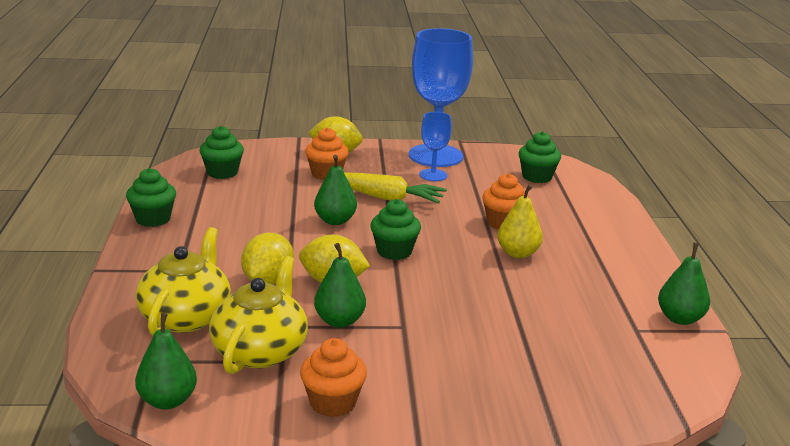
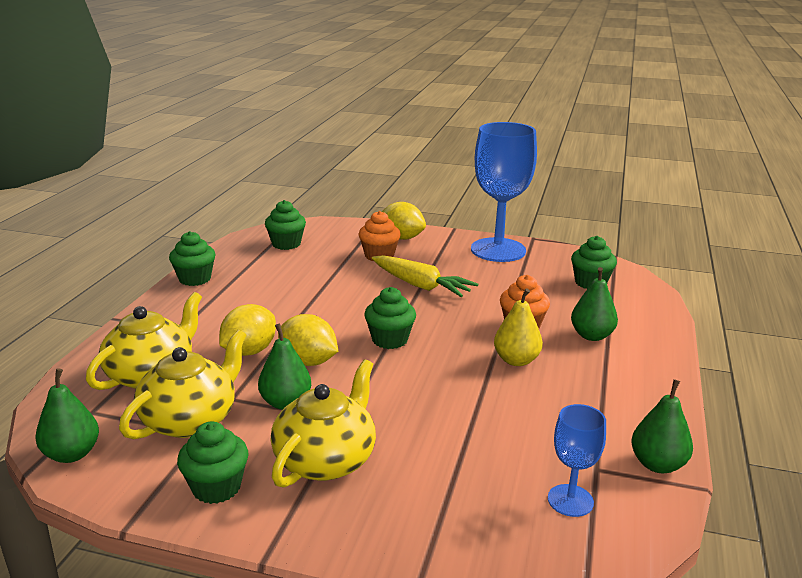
camera: 20 degrees right, 0 degrees up
(333, 403) = (216, 487): orange cupcake -> green cupcake
(335, 221) = (354, 301): green pear -> green pear (591, 336)
(413, 362) = (326, 460): none -> yellow teapot
(433, 175) = (482, 269): blue goblet -> blue goblet (570, 500)

